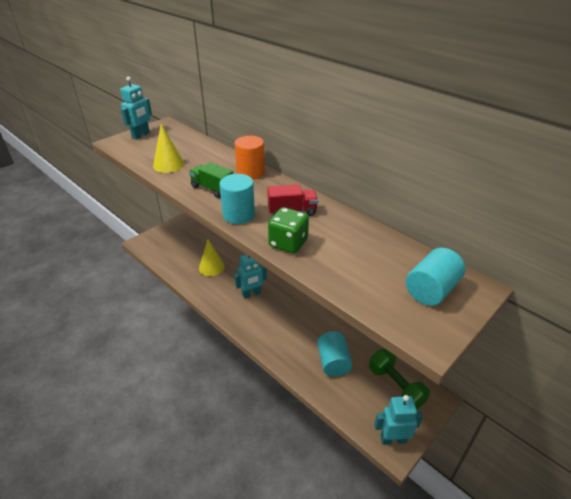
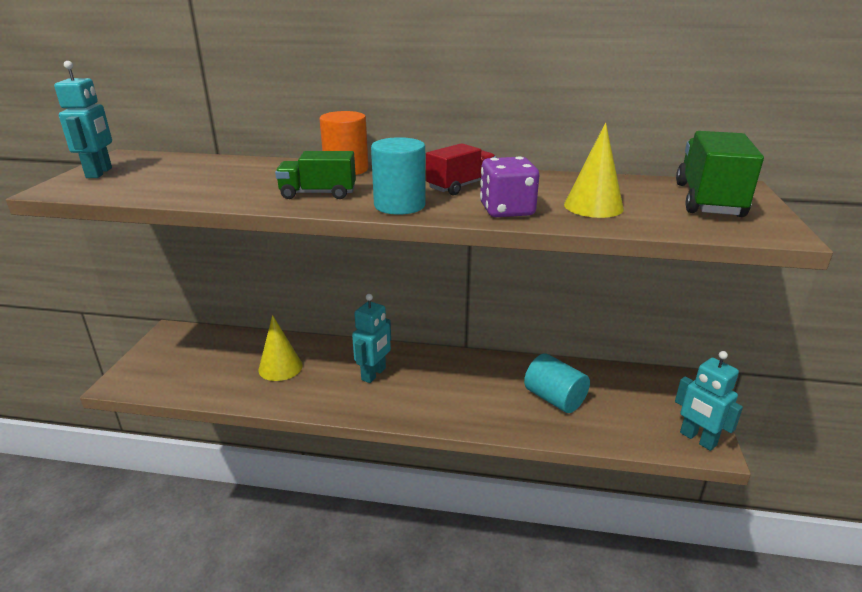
camera: 35 degrees left, 10 degrees down
(168, 165) = (204, 189): yellow cone -> yellow cone (593, 206)
(288, 243) = (507, 210): green dice -> purple dice
(393, 439) = (697, 439): turquoise robot -> turquoise robot turned 90 degrees counterclockwise
(395, 386) = (641, 389): green dumbbell -> none
(431, 290) = (708, 200): turquoise cylinder -> green truck

